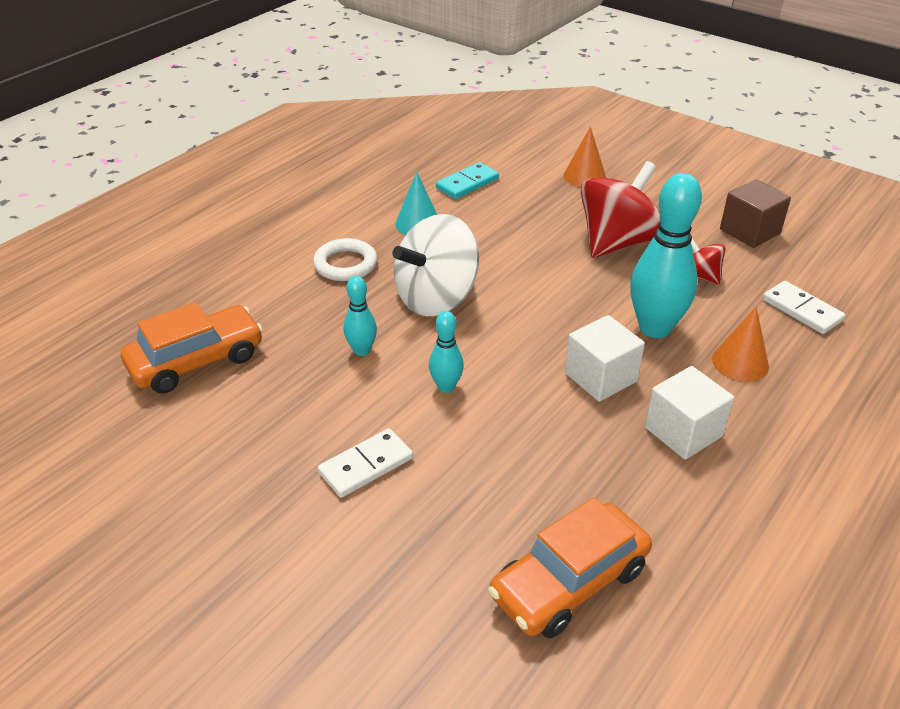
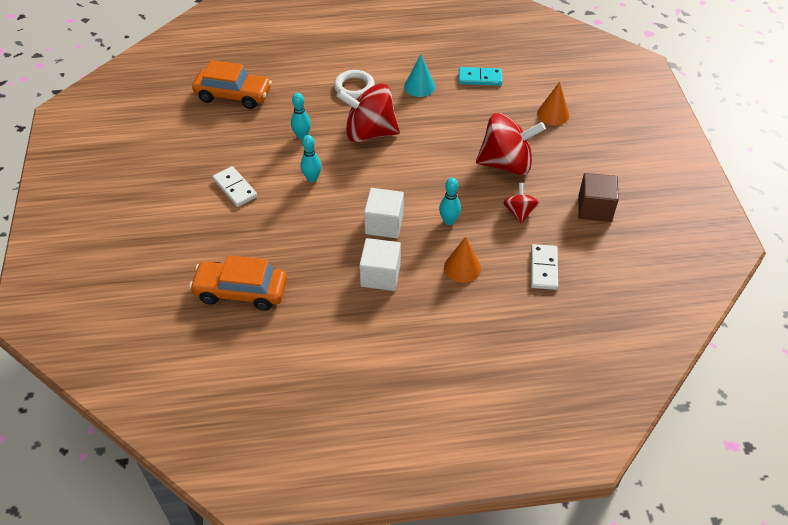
camera: 45 degrees right, 10 degrees up
(366, 466) = (235, 188): white domino -> white domino turned 45 degrees clockwise
(436, 298) = (369, 133): white spinning top -> red spinning top
(655, 328) = (449, 221): turquoise bowling pin -> turquoise bowling pin, size x0.51

